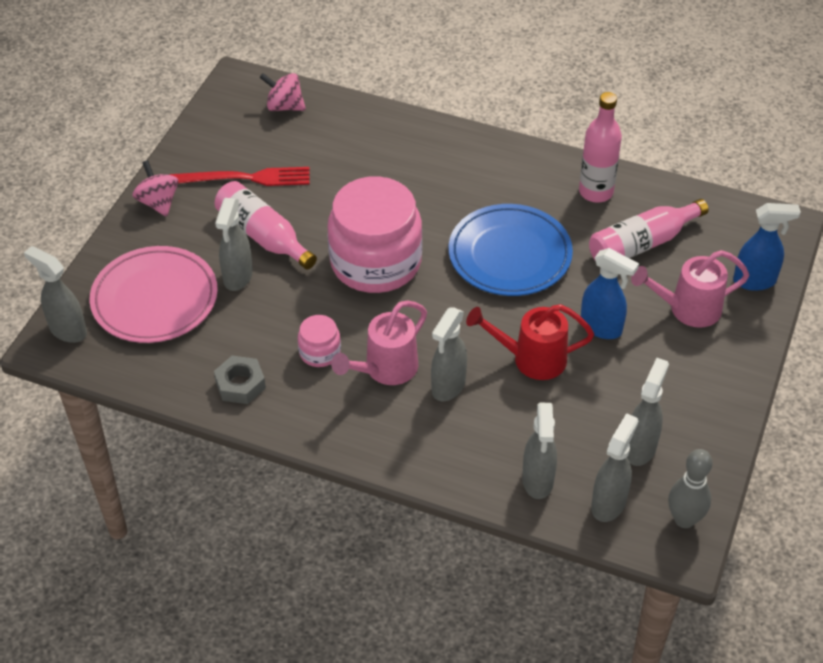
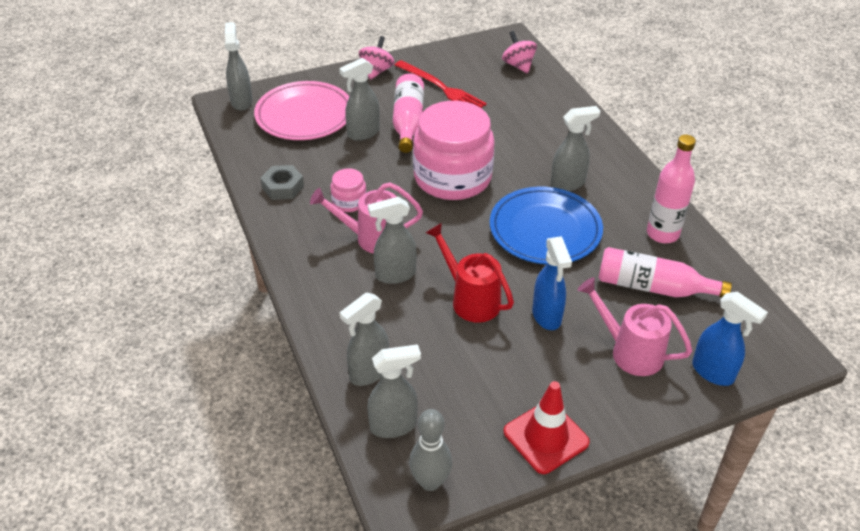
camera: 45 degrees right, 5 degrees down
(640, 448) = (466, 410): grey spray bottle -> grey spray bottle (568, 184)
(713, 420) = (546, 437): none -> red traffic cone

